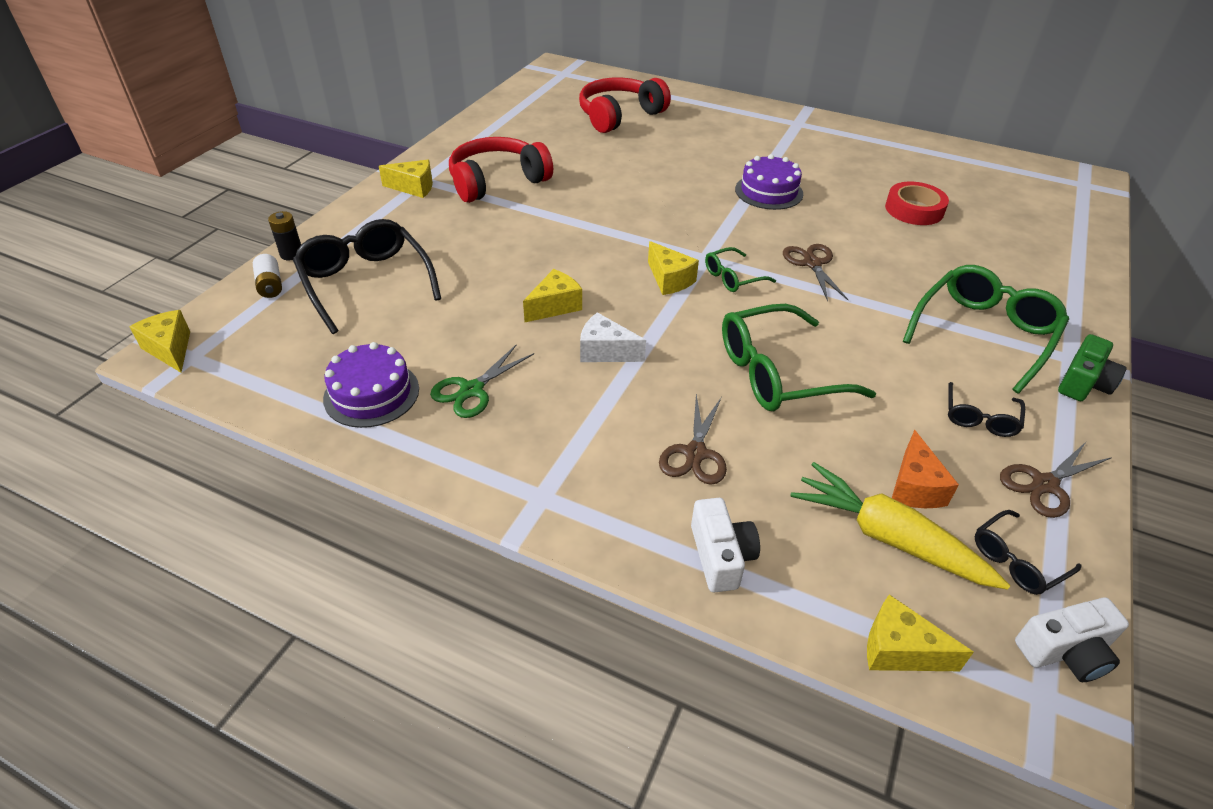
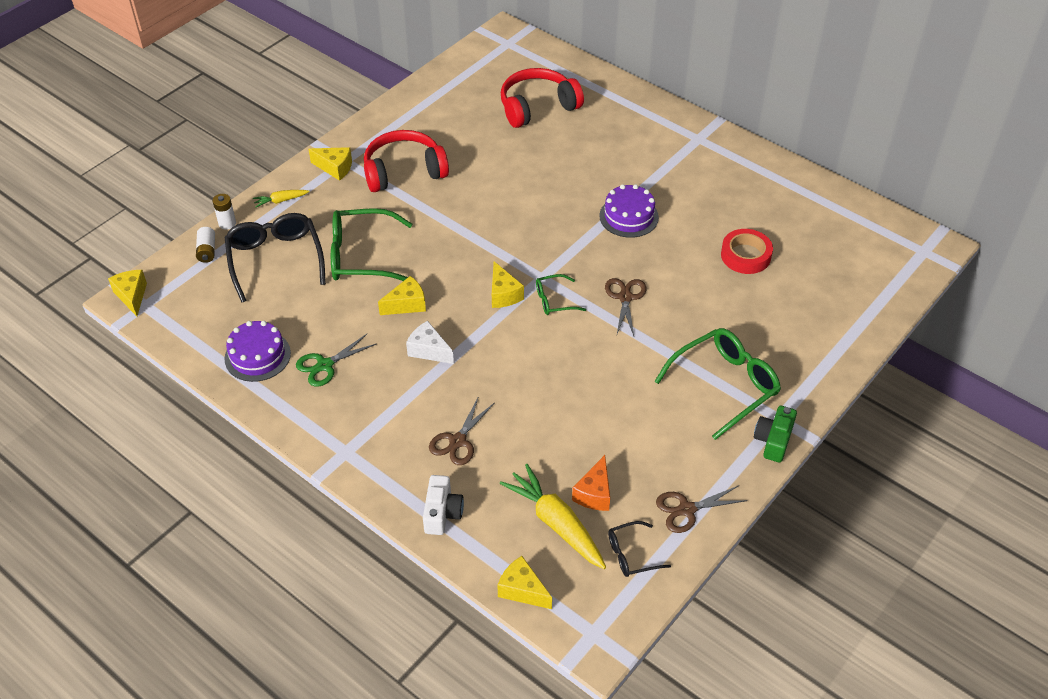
camera: 15 degrees right, 5 degrees up
(291, 254) = (227, 223): black battery -> white battery
(356, 224) = (281, 201): none -> yellow carrot
(778, 373) = (546, 390): green glasses -> green glasses (361, 256)
(980, 418) = (674, 453): black glasses -> none
(1065, 651) = (624, 612): white camera -> none
(1083, 383) = (773, 440): green camera -> green camera turned 150 degrees clockwise

